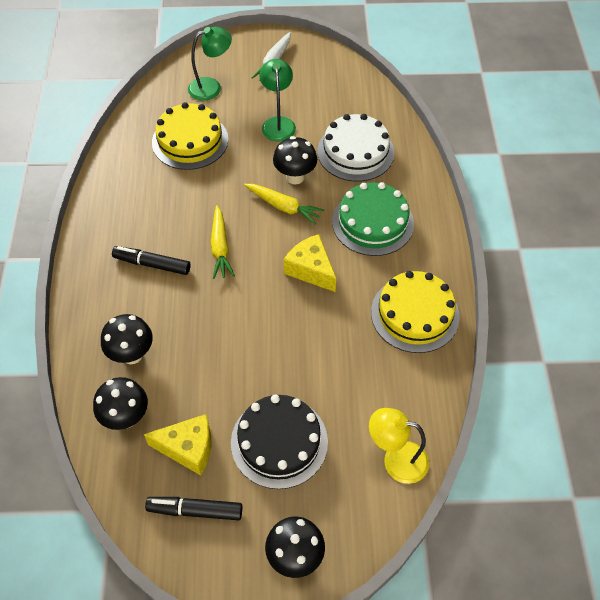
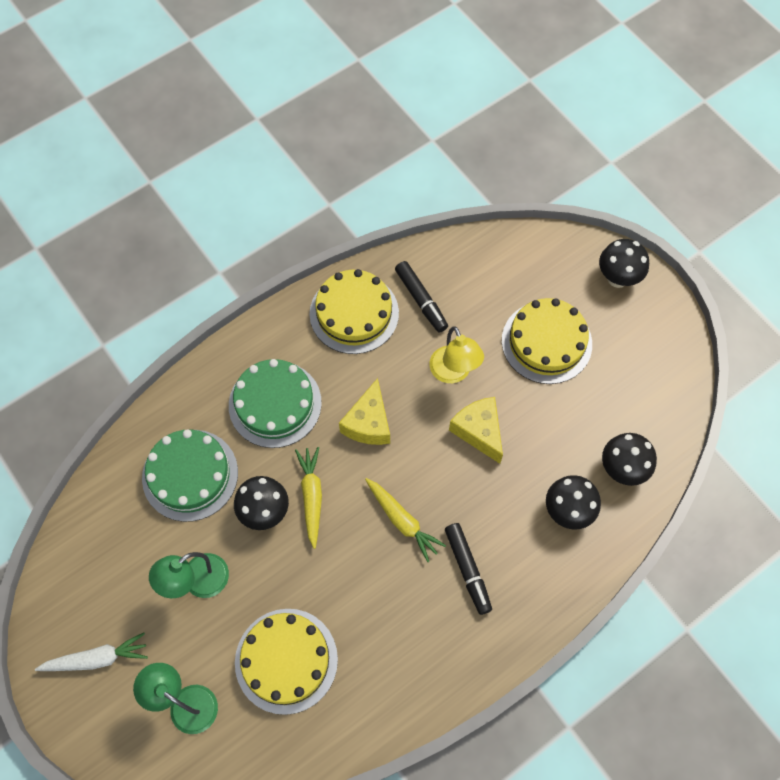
camera: 125 degrees left, 10 degrees up
(188, 448) = (605, 403): yellow cheese -> yellow cheese (479, 431)
(195, 510) = (644, 363): black marker -> black marker (421, 300)
(220, 247) = (402, 521): yellow carrot -> yellow carrot turned 90 degrees clockwise
(279, 442) = (546, 342): black cake -> yellow cake
(355, 152) = (190, 475): white cake -> green cake
(396, 460) = (495, 256): yellow lamp -> yellow lamp (453, 373)

